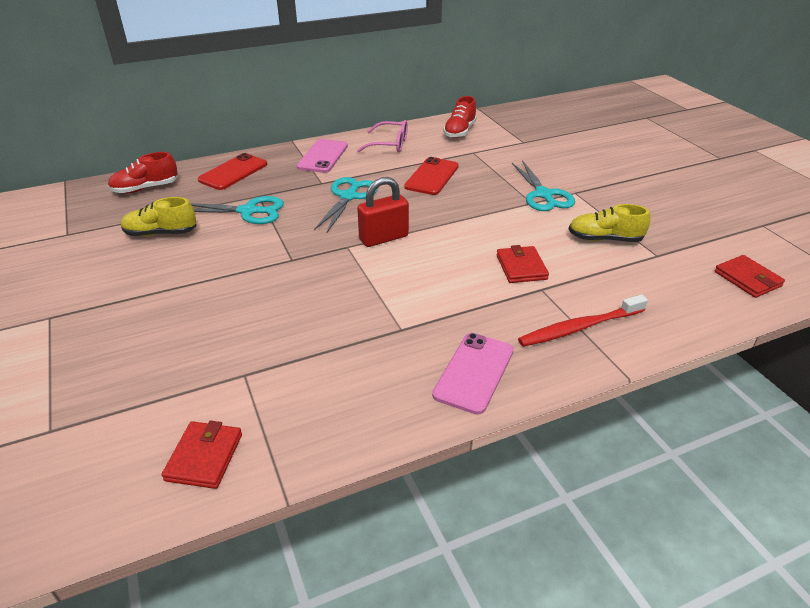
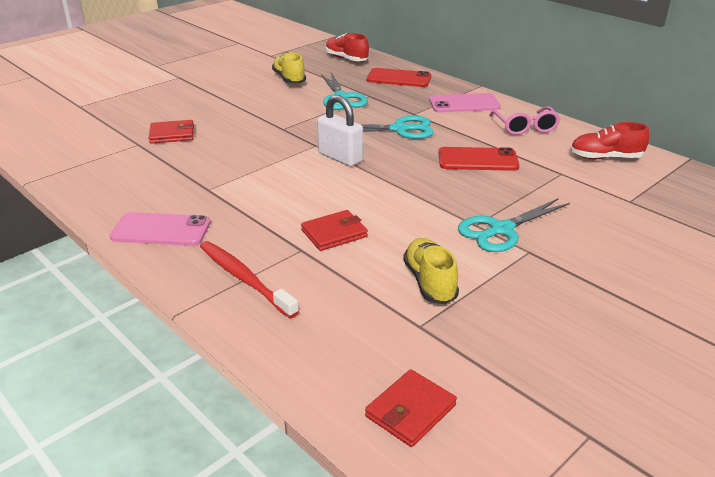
camera: 70 degrees right, 5 degrees down
(204, 457) = (60, 151): red wallet -> red wallet (172, 134)
(383, 238) = (340, 157): red padlock -> white padlock

